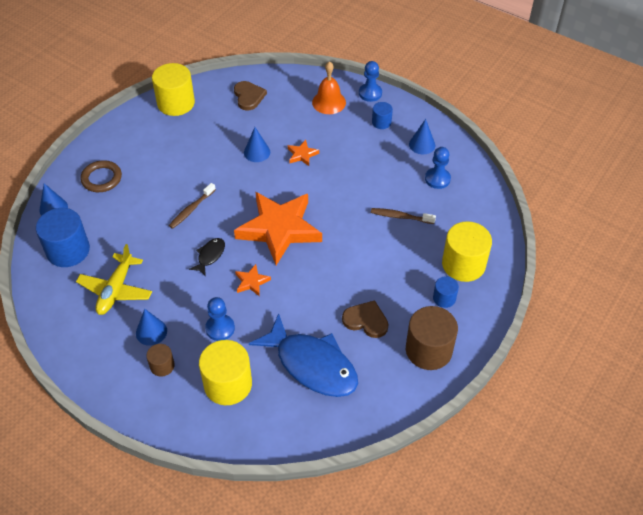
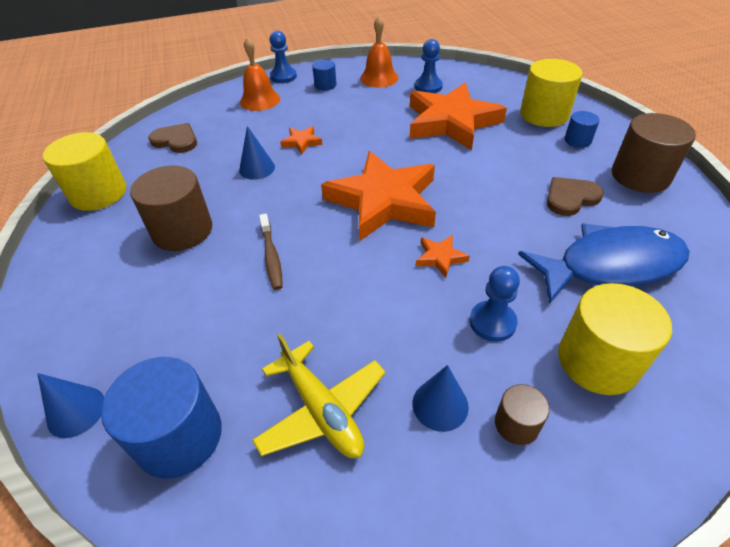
camera: 50 degrees left, 5 degrees down
(101, 178) = (105, 320): brown ring -> none
(179, 160) = (182, 230): none -> brown cylinder
(210, 256) = (363, 275): black fish -> none
(400, 217) = (451, 122): brown toothbrush -> orange star
(422, 144) = (379, 78): blue cone -> orange bell

